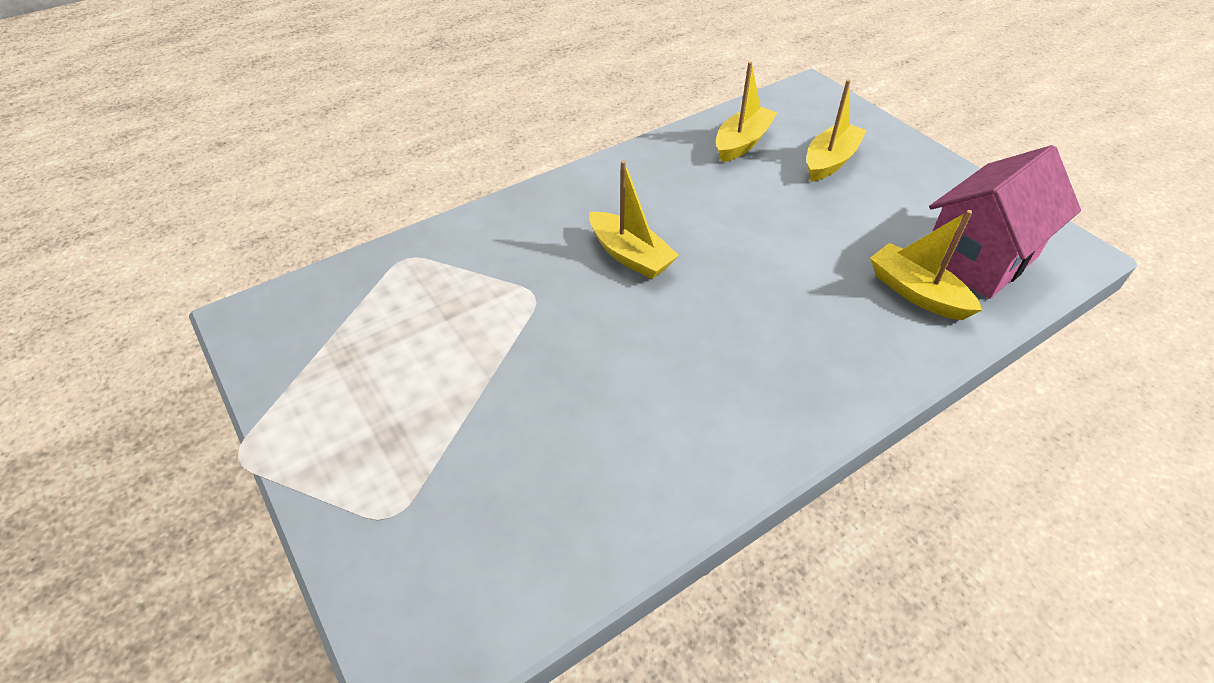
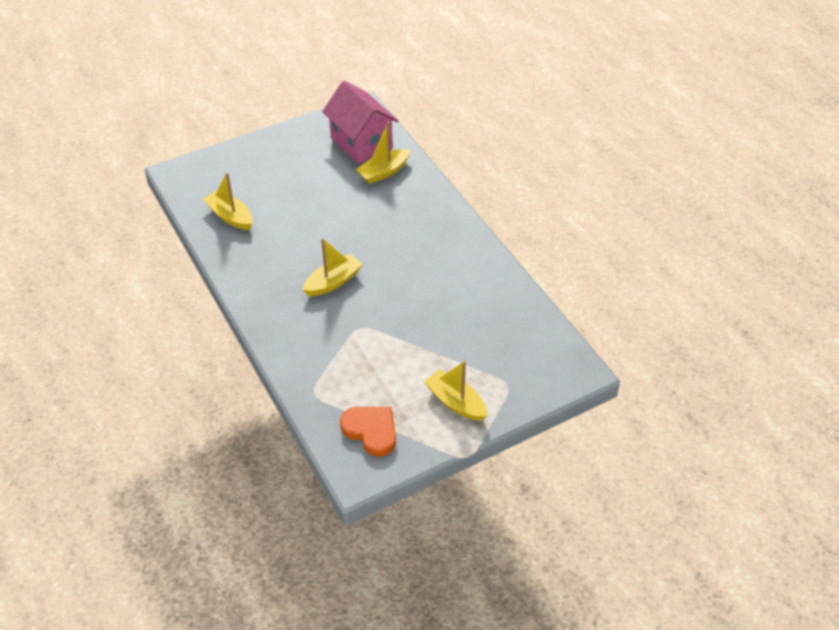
camera: 85 degrees left, 0 degrees up
(322, 326) = (371, 431): none -> orange heart
(830, 161) = (262, 180): yellow boat -> yellow boat (455, 402)

